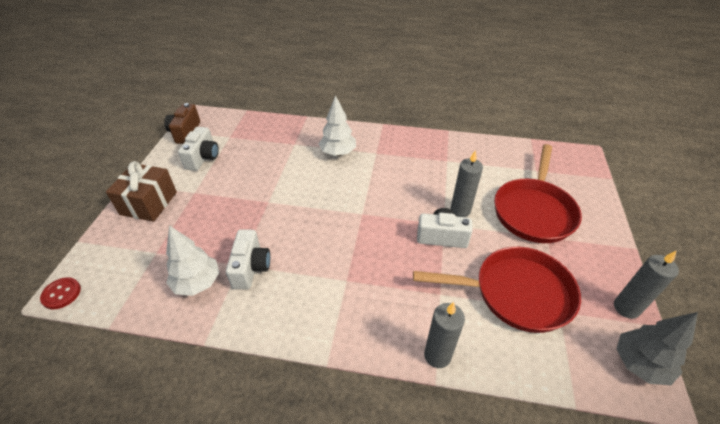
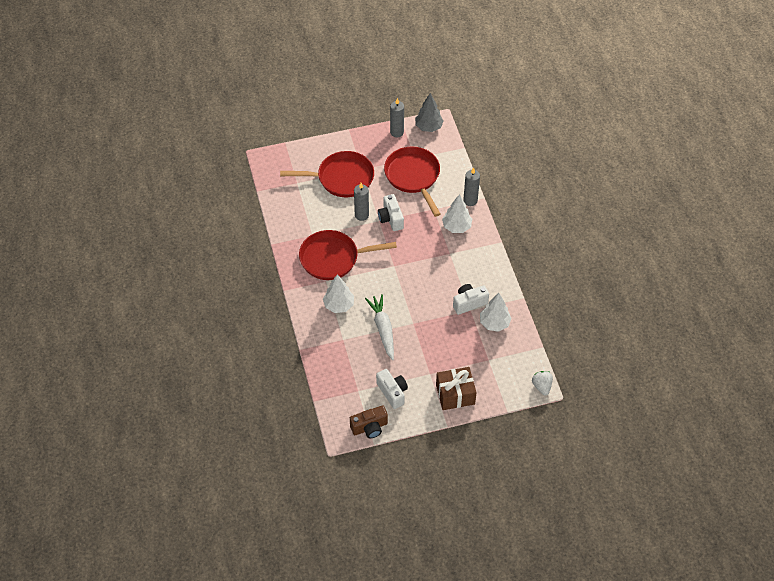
camera: 115 degrees left, 10 degrees up
(61, 294) = (542, 386): red button -> white strawberry
(203, 158) = (392, 392): white camera -> white camera turned 75 degrees clockwise
(281, 175) = (383, 329): none -> white carrot
(391, 310) = (456, 226): none -> white tree
(404, 167) = (333, 258): none -> red pan

